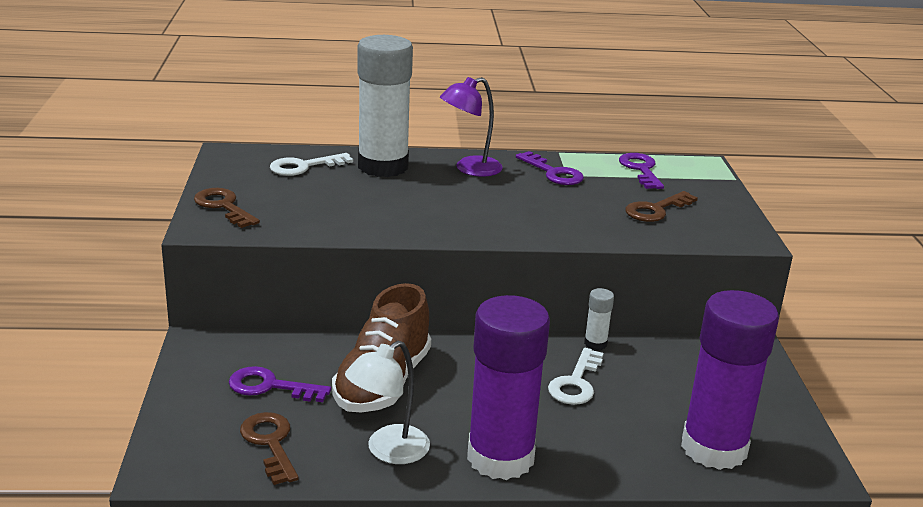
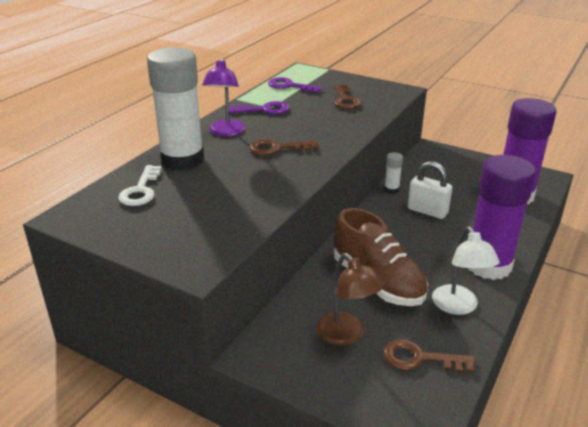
camera: 55 degrees left, 5 degrees up
(223, 206) = (169, 247): brown key -> brown key (277, 148)
(270, 386) = (346, 335): purple key -> brown lamp
(576, 382) = (427, 211): white key -> white padlock

